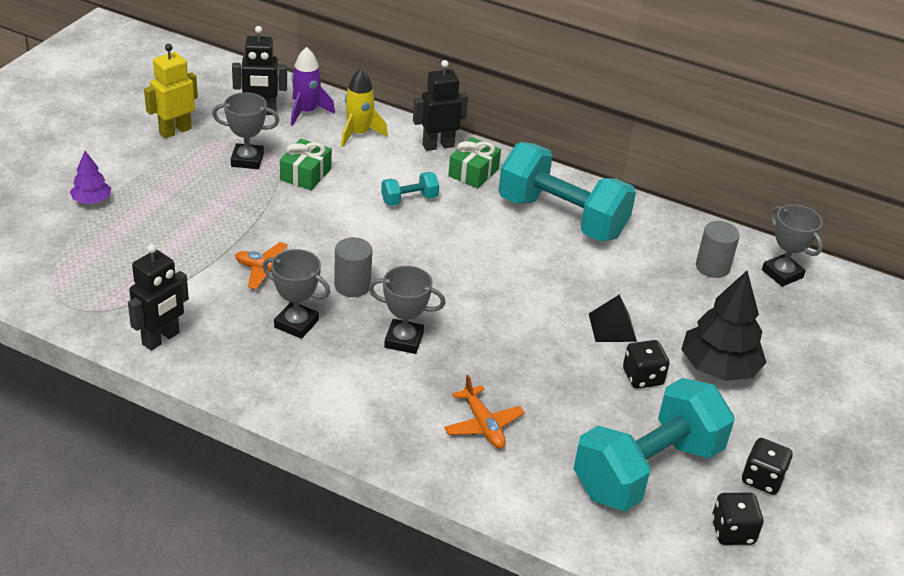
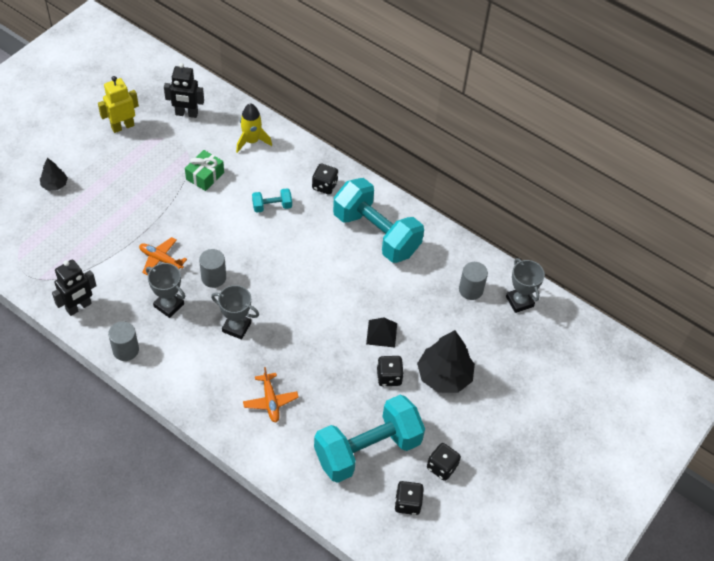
camera: 10 degrees right, 15 degrees up
(92, 200) = (54, 185): purple tree -> black tree
(246, 384) = (126, 350): none -> grey cylinder
(247, 160) = (167, 158): grey trophy -> none
(306, 112) = (219, 117): purple rocket -> none
(438, 145) = (306, 158): black robot -> none
(473, 172) = (324, 186): green gift -> black dice

